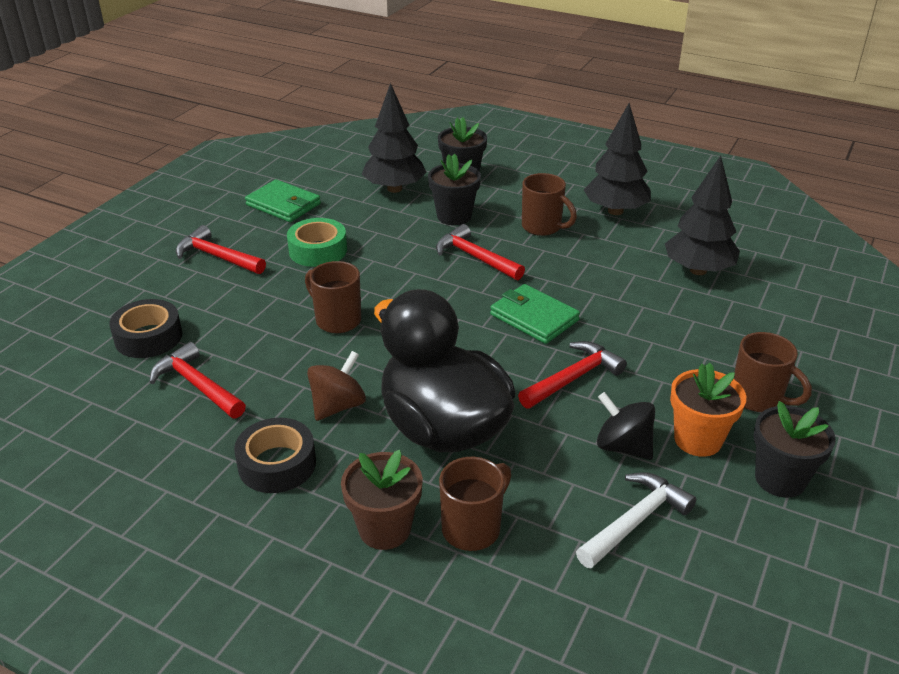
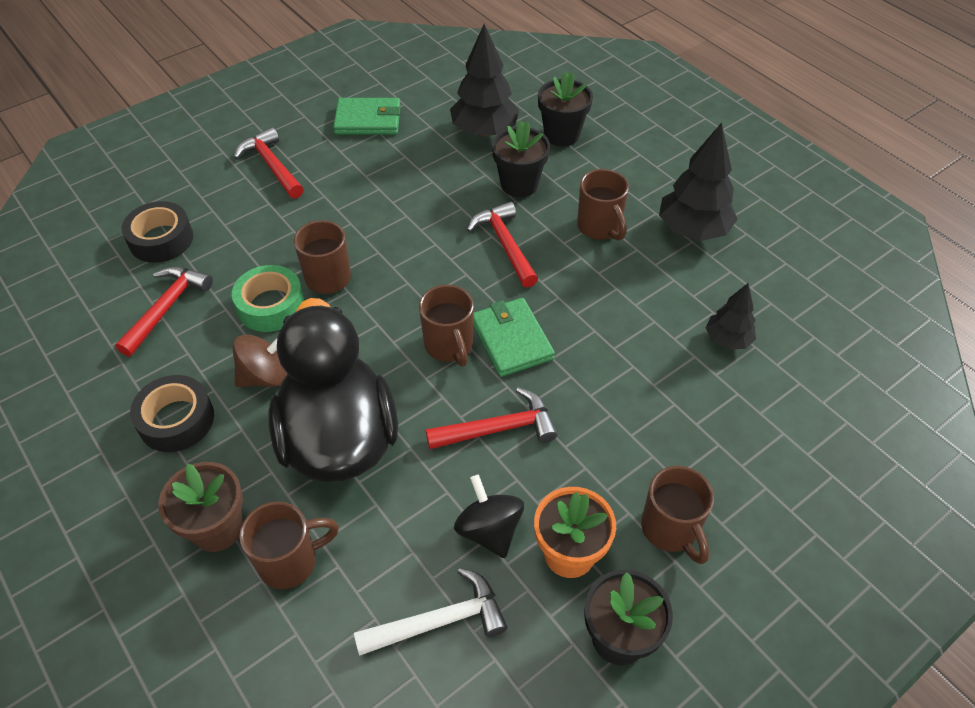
camera: 25 degrees right, 15 degrees up
(197, 385) = (167, 308): red hammer -> red hammer turned 45 degrees clockwise
(283, 204) = (368, 120): green wallet -> green wallet turned 60 degrees counterclockwise
(318, 250) = (363, 187): green tape -> green tape (271, 306)
(486, 336) = (449, 346): none -> brown mug
(698, 270) = (727, 340): black tree -> black tree, size x0.59

